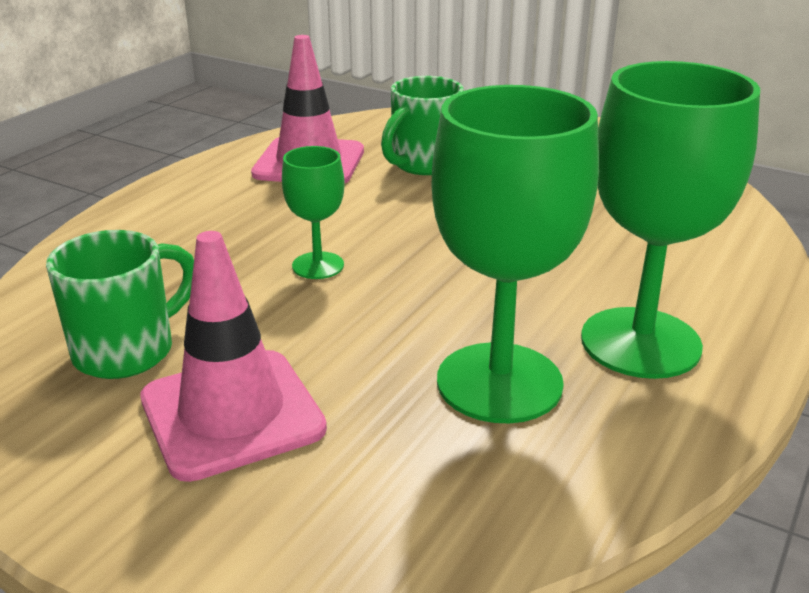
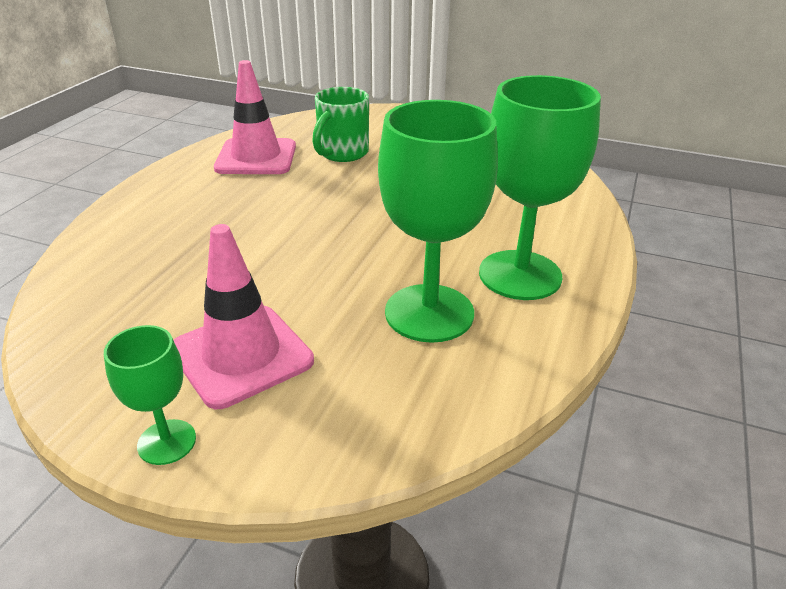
camera: 10 degrees left, 5 degrees up
(128, 351) = (150, 315): green mug -> none
(318, 265) = (280, 237): green goblet -> green goblet (167, 442)

